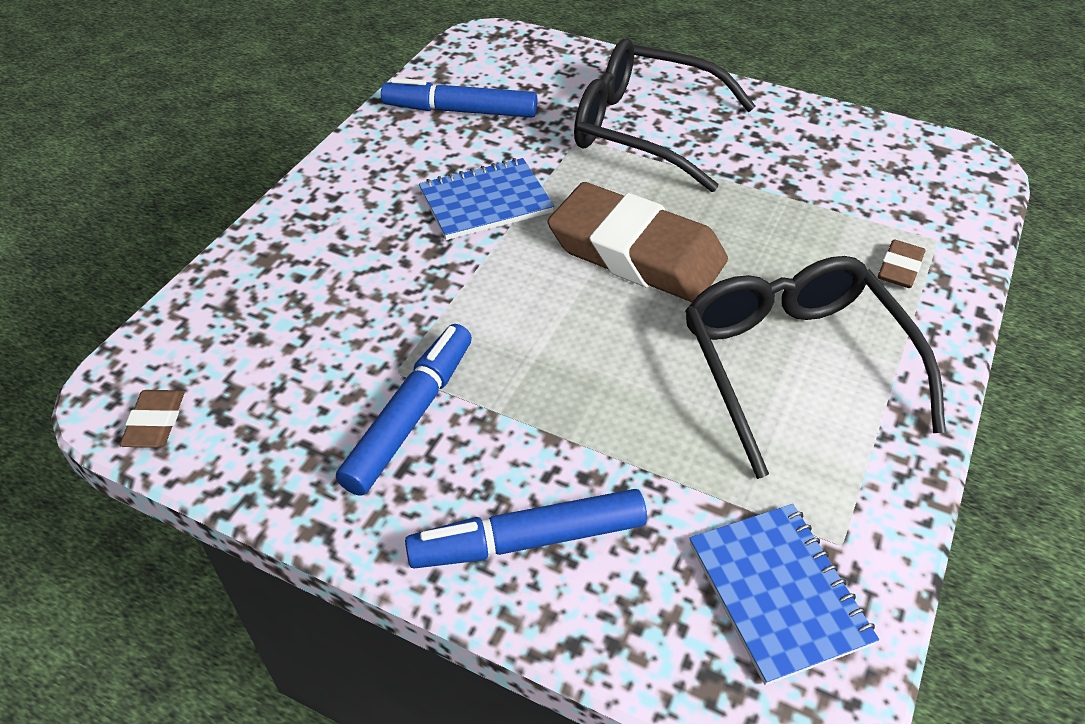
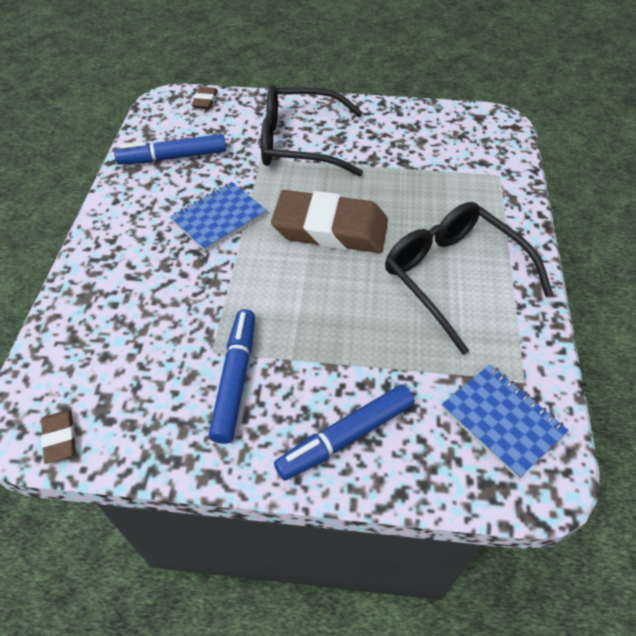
camera: 20 degrees left, 5 degrees up
(899, 268) = (486, 199): brown eraser -> brown eraser (205, 101)

